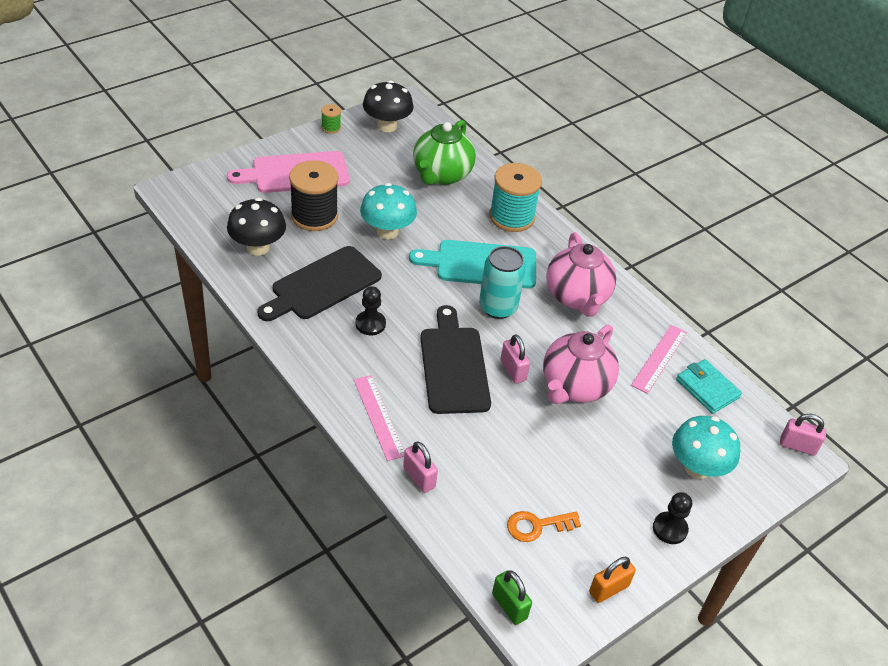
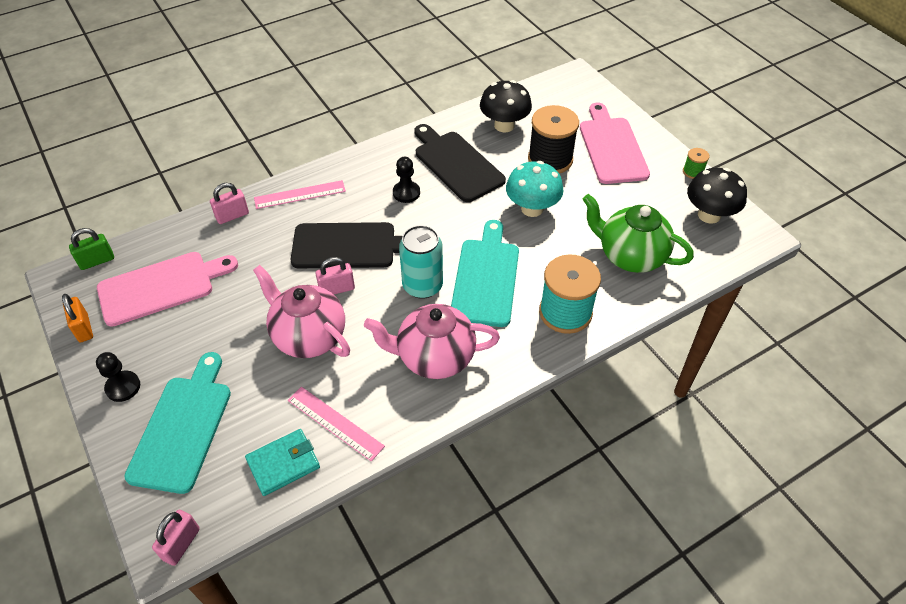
camera: 100 degrees right, 5 degrees up
(537, 526) = (161, 287): orange key -> pink cutting board
(697, 467) = (183, 427): turquoise mushroom -> turquoise cutting board

